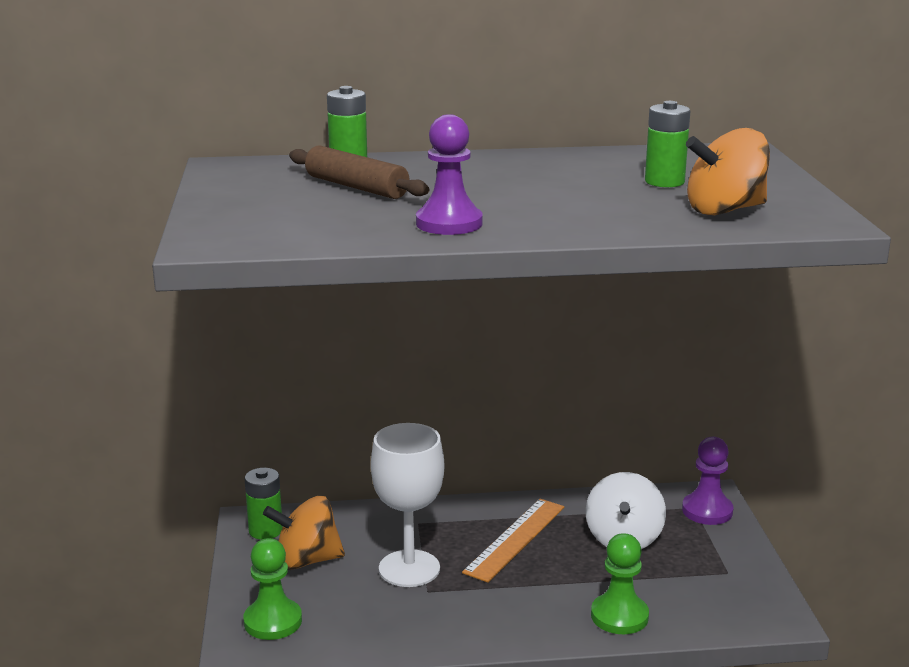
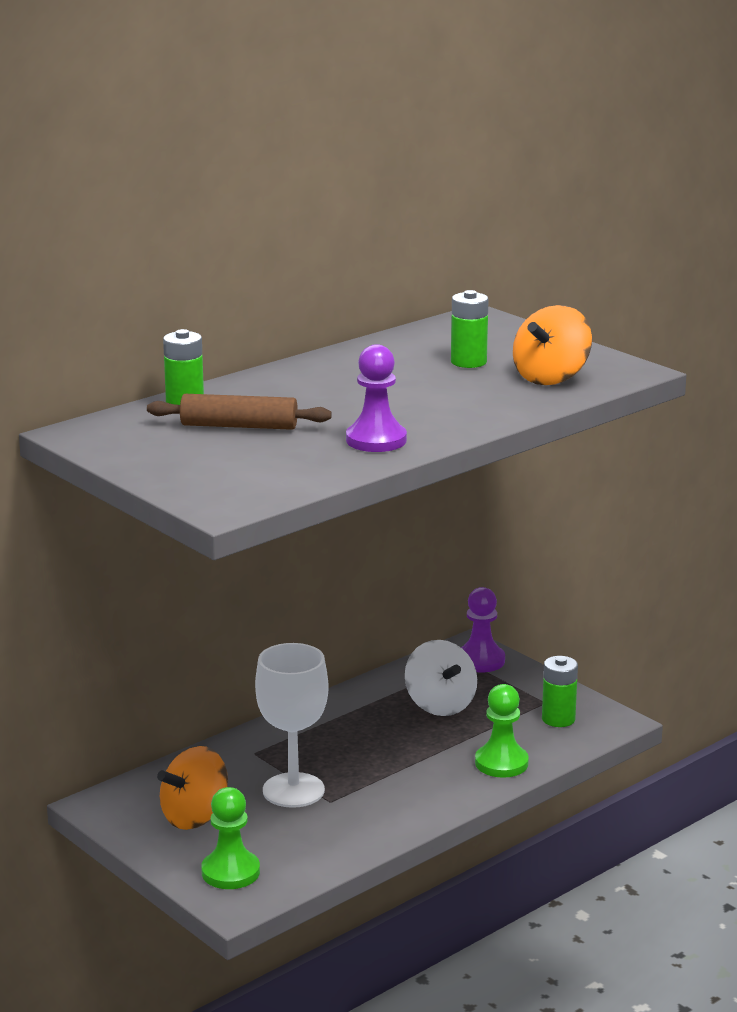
camera: 35 degrees left, 0 degrees up
(265, 531) = (123, 808): green battery -> green battery (558, 719)
(515, 539) = (353, 736): orange ruler -> none

